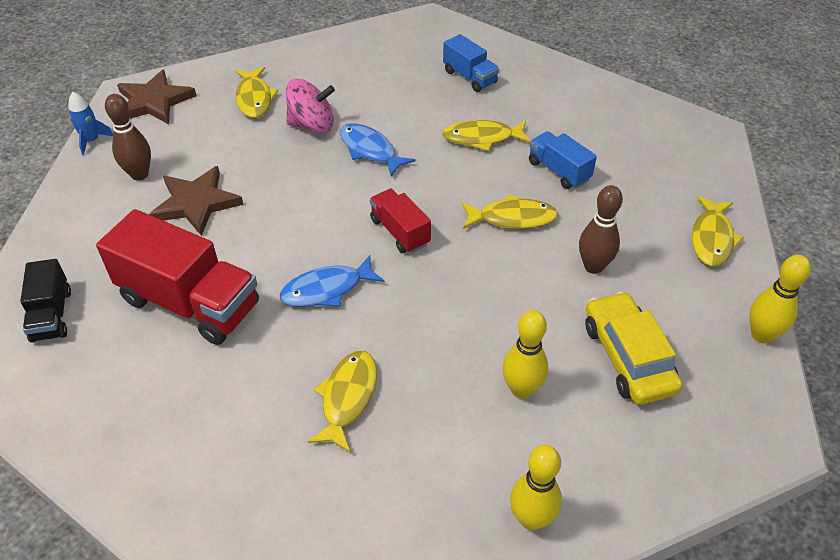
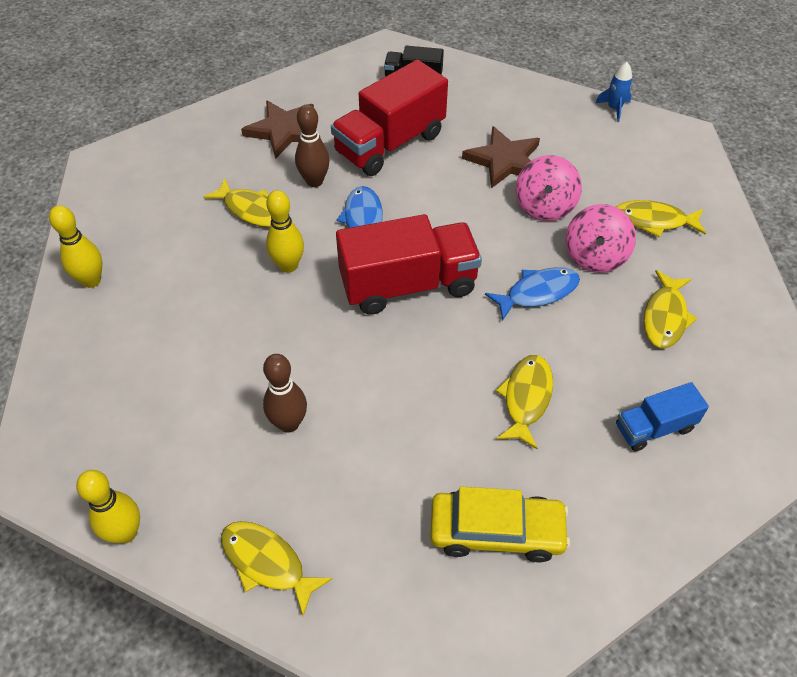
camera: 110 degrees right, 5 degrees up
(139, 174) = (556, 132): brown bowling pin -> brown bowling pin (314, 181)
(154, 101) = (666, 150): brown star -> brown star (284, 131)
(258, 164) = (544, 206): none -> pink spinning top
(400, 232) = (408, 285): red truck -> red truck, size x1.88
(512, 218) = (386, 379): yellow fish -> yellow fish (665, 317)
(521, 389) = (192, 313): yellow bowling pin -> yellow bowling pin (288, 266)
(559, 171) = (441, 453): blue truck -> none
(628, 357) = (174, 402): yellow car -> yellow car (496, 531)

